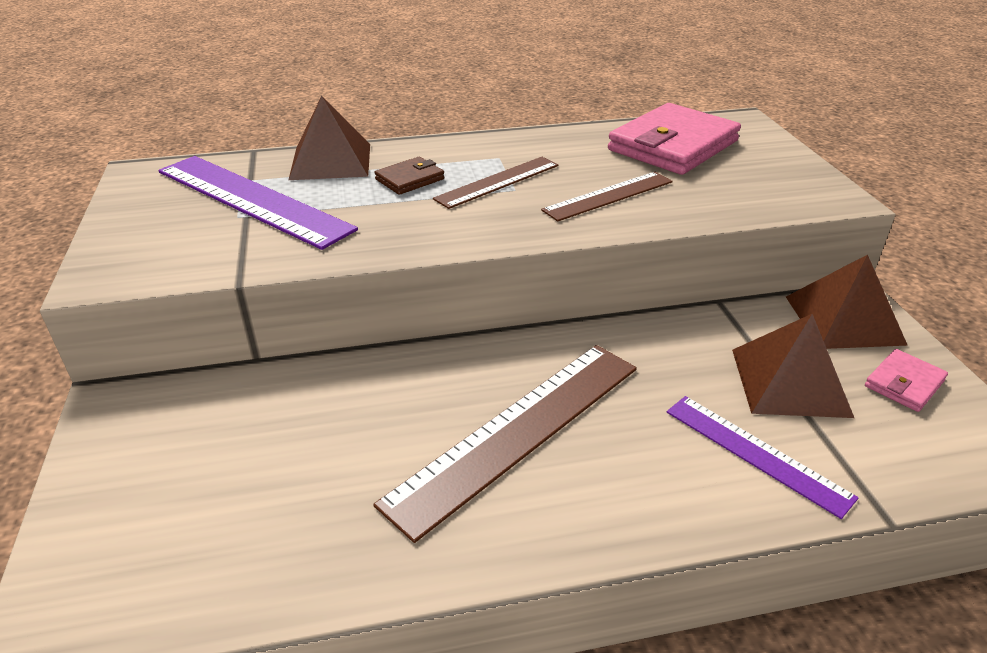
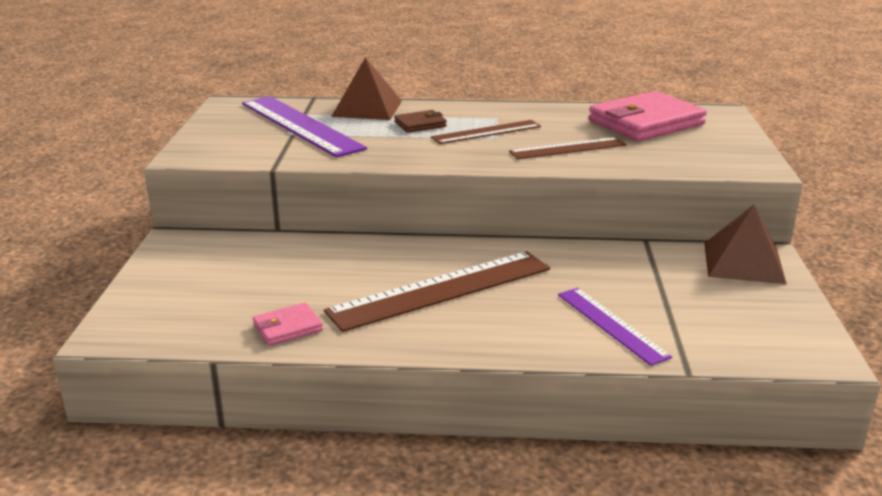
camera: 15 degrees right, 10 degrees down
(790, 381) = (668, 291): brown pyramid -> none
(904, 383) = (763, 305): pink wallet -> pink wallet (287, 328)

